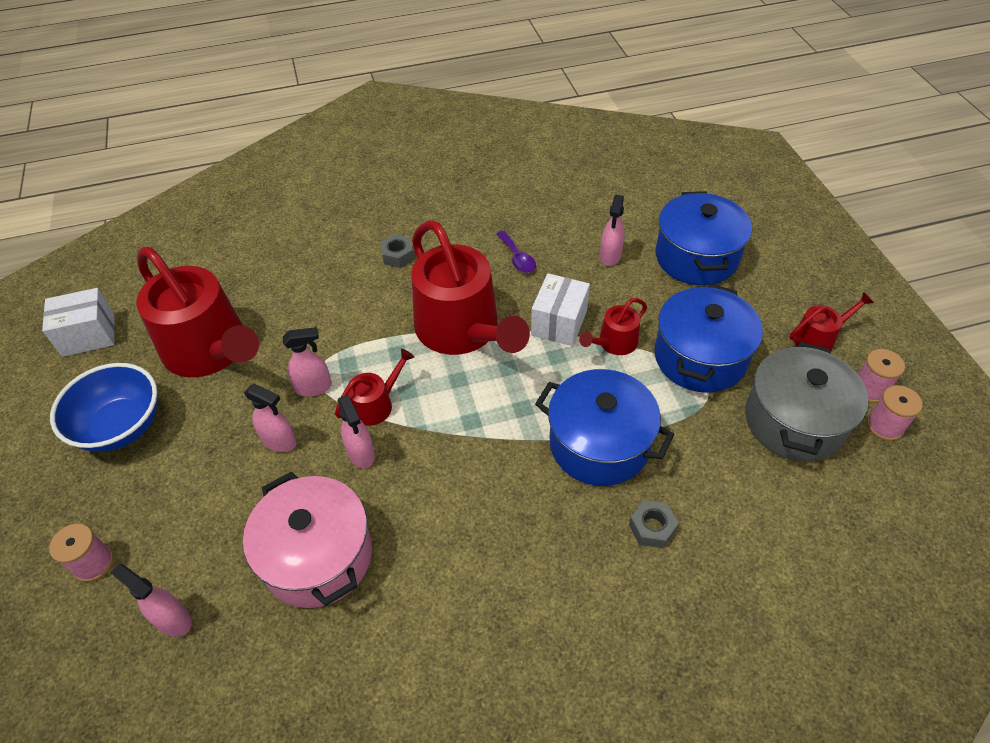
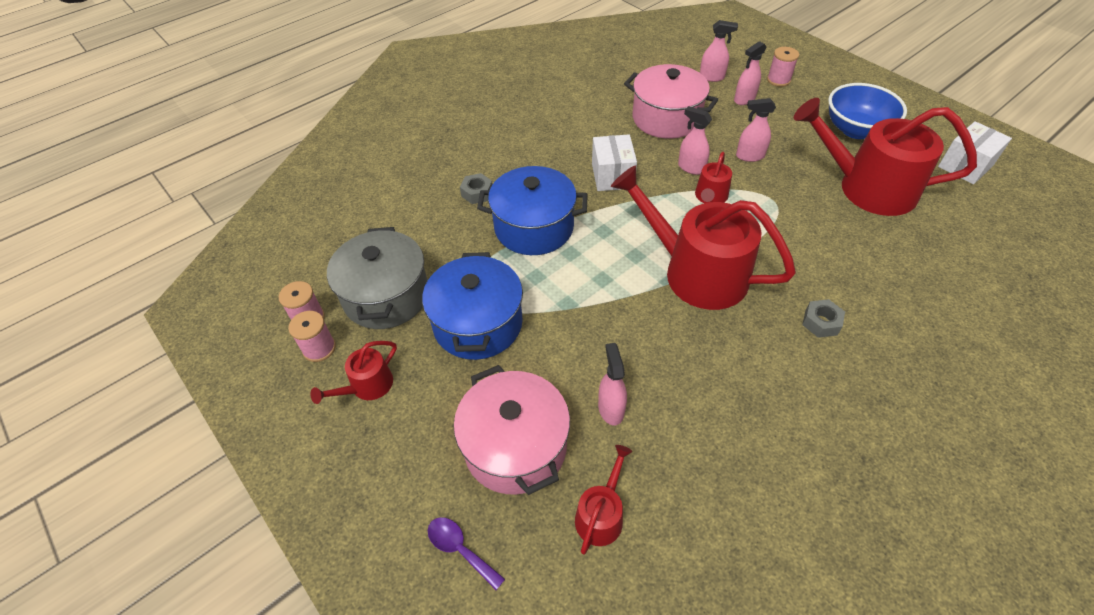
camera: 155 degrees right, 0 degrees up
(314, 387) = (764, 192): pink spray bottle -> pink spray bottle (744, 99)
(517, 258) = (705, 367): purple spoon -> purple spoon (460, 549)
(559, 323) = (618, 310): white box -> white box (612, 176)
(614, 343) = (559, 309): red watering can -> red watering can (601, 515)
(696, 257) = (515, 446): blue pot -> pink pot

